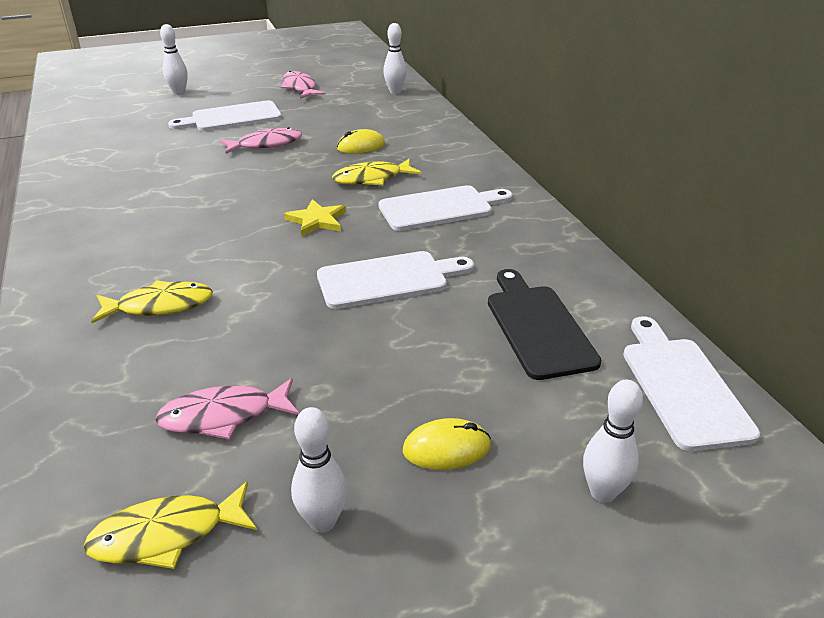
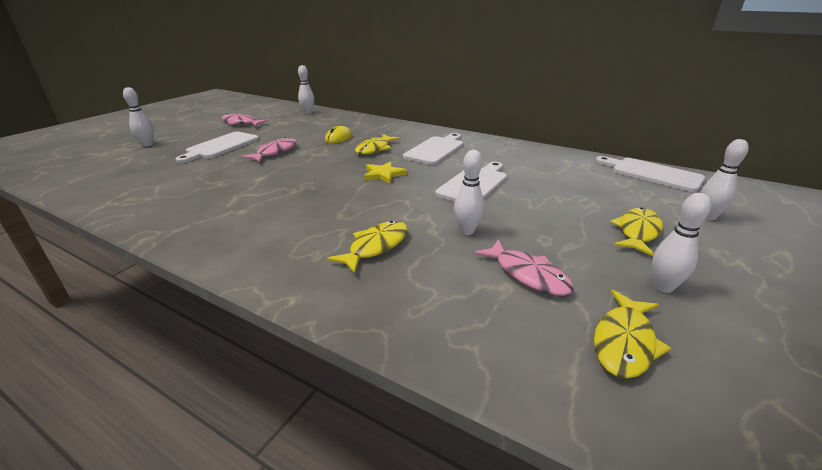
camera: 40 degrees left, 5 degrees down
(223, 416) = (527, 275): pink fish -> pink fish turned 75 degrees counterclockwise
(264, 334) = (467, 231): none -> white bowling pin
(446, 448) = (637, 232): yellow mouse -> yellow fish
(538, 327) = (570, 176): black cutting board -> none

